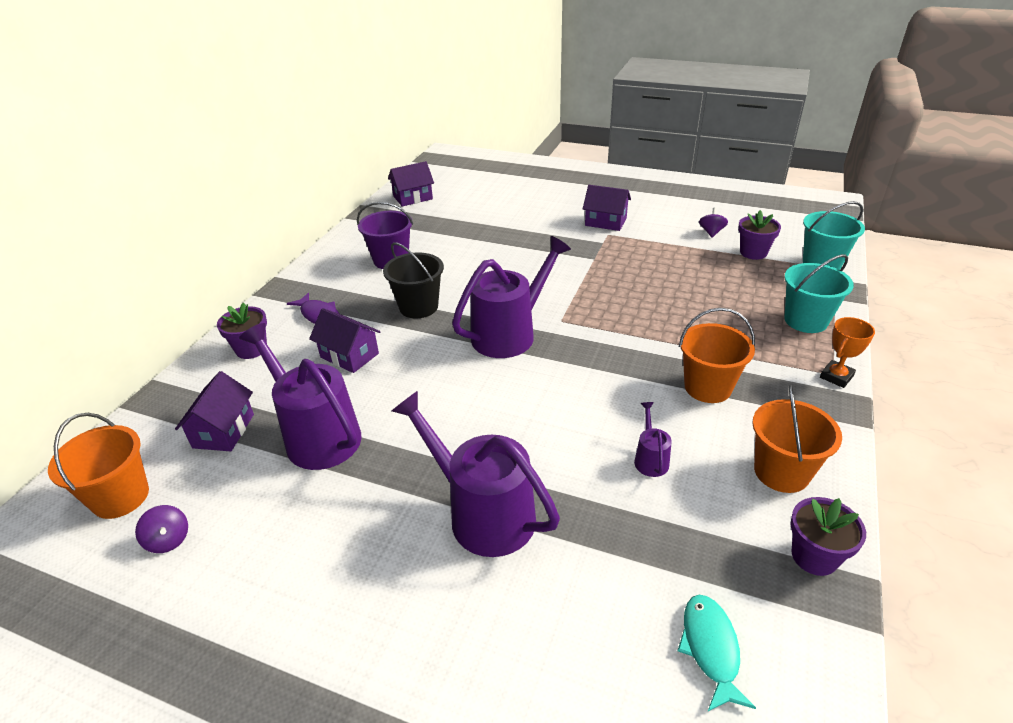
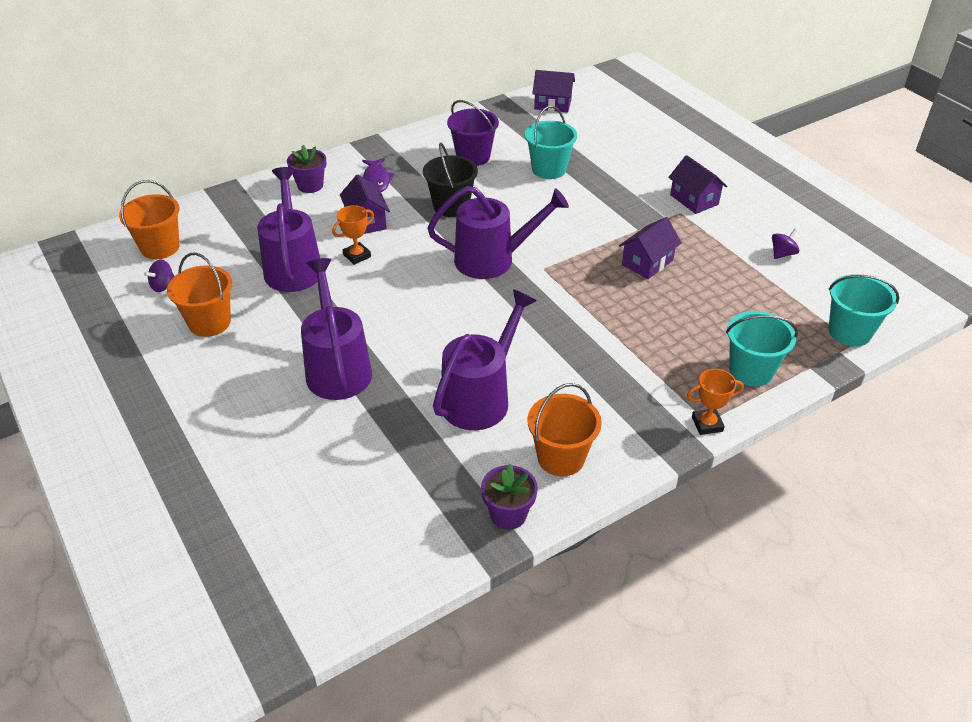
camera: 35 degrees right, 5 degrees up
(168, 540) = (163, 286): purple spinning top -> purple spinning top turned 45 degrees clockwise
(223, 431) = (245, 235): purple house -> purple house (647, 262)
(376, 391) = (357, 256): none -> orange trophy
(469, 244) = (549, 169): none -> turquoise bucket
(650, 459) = (481, 397): purple watering can -> purple watering can, size x2.28
(707, 387) = (589, 375): orange bucket -> orange bucket (209, 322)
(710, 648) = (377, 514): turquoise fish -> none
(753, 252) = (795, 291): purple flower pot -> none

